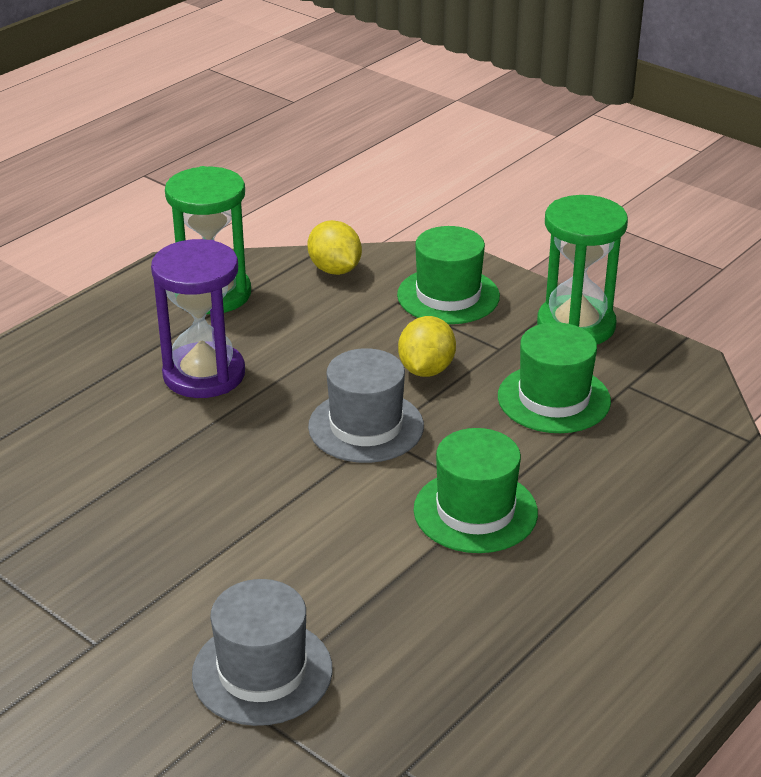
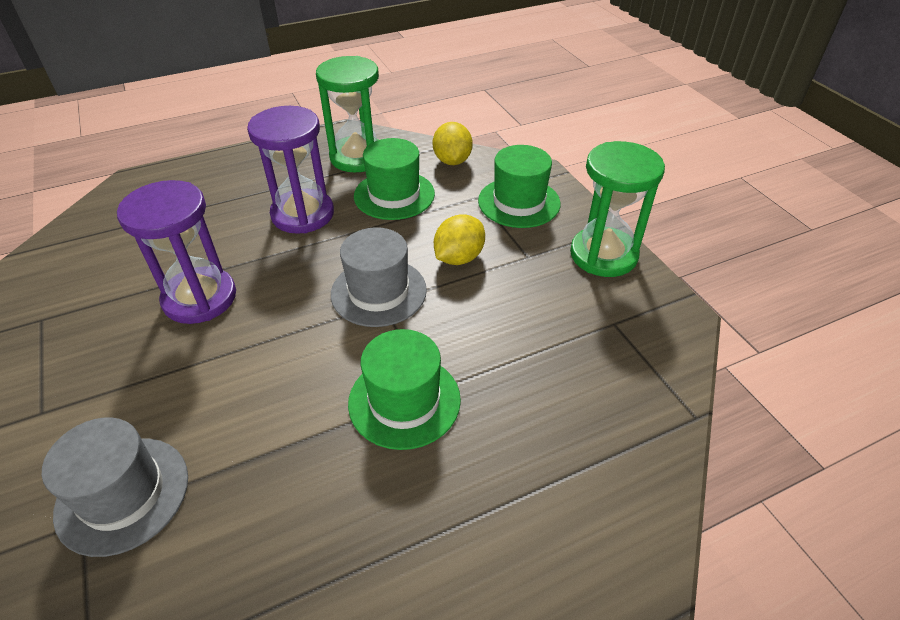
camera: 25 degrees right, 10 degrees up
(165, 491) = (200, 298): none -> purple hourglass
(553, 399) = (542, 315): green hat -> green hat (394, 195)

